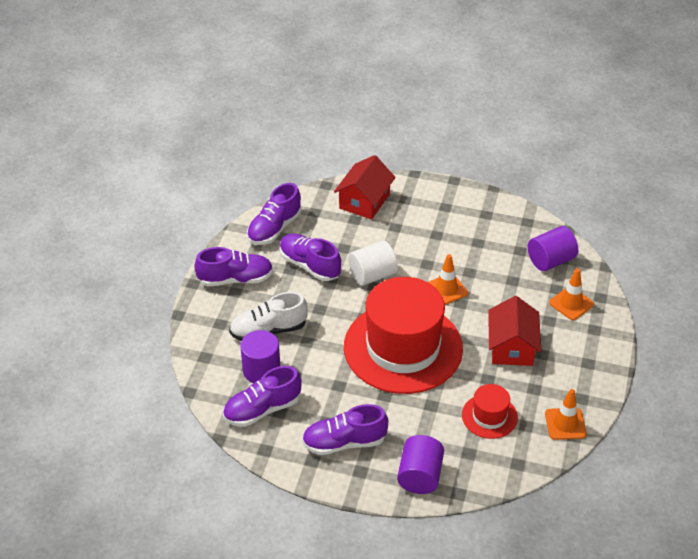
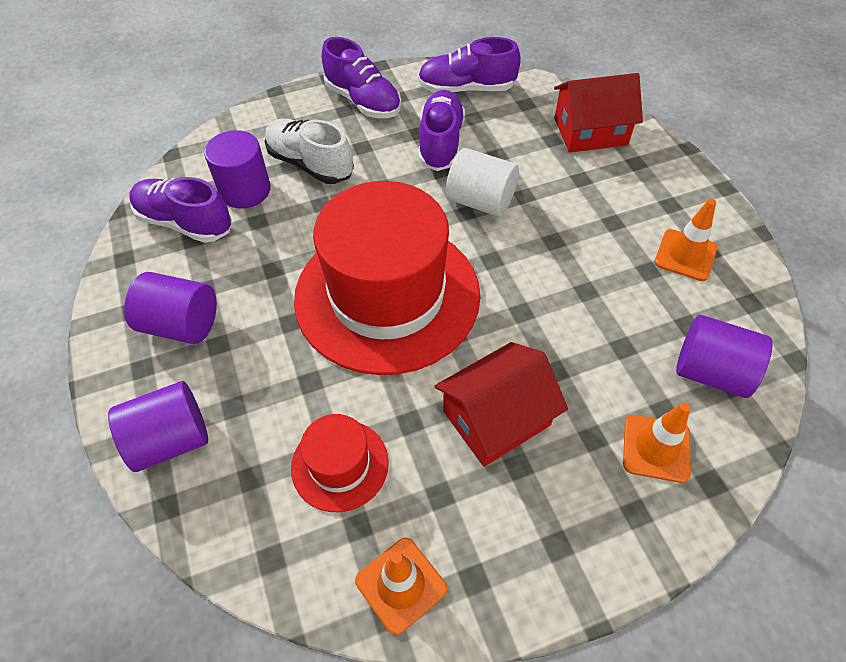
camera: 55 degrees right, 10 degrees up
(344, 442) = (181, 325): purple shoe -> purple cylinder
(446, 289) = (530, 284): orange traffic cone -> orange traffic cone (685, 255)

